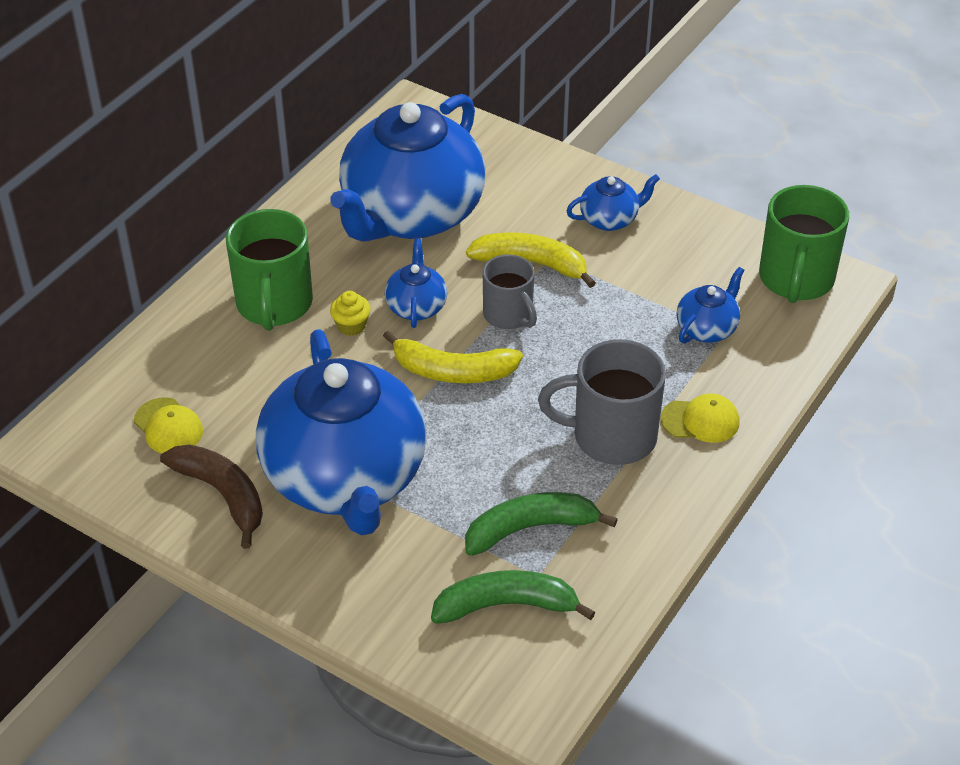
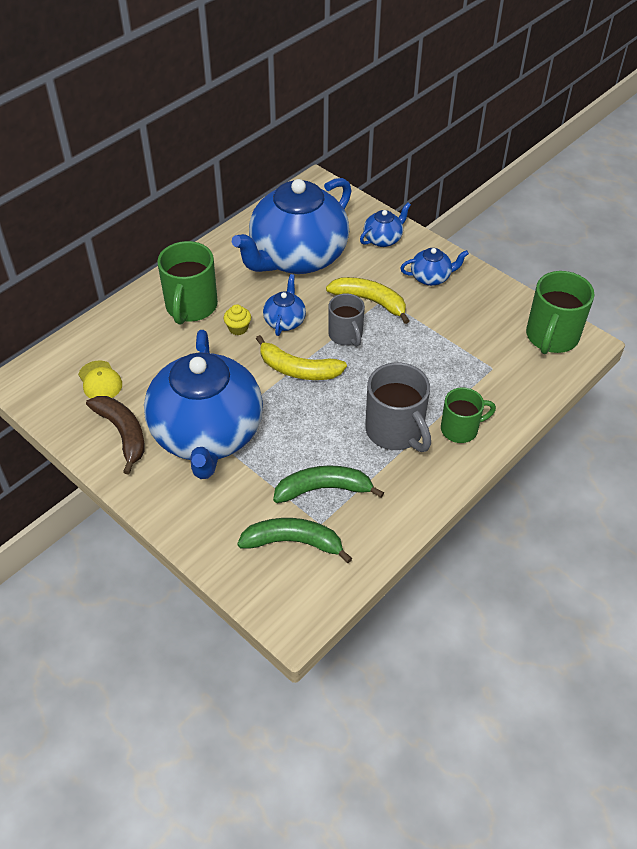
camera: 10 degrees right, 5 degrees up
(611, 436) = (395, 431): grey mug -> grey mug turned 135 degrees counterclockwise
(700, 421) = (460, 429): yellow cap -> green mug
(707, 329) = (480, 363): blue teapot -> blue teapot (383, 239)

